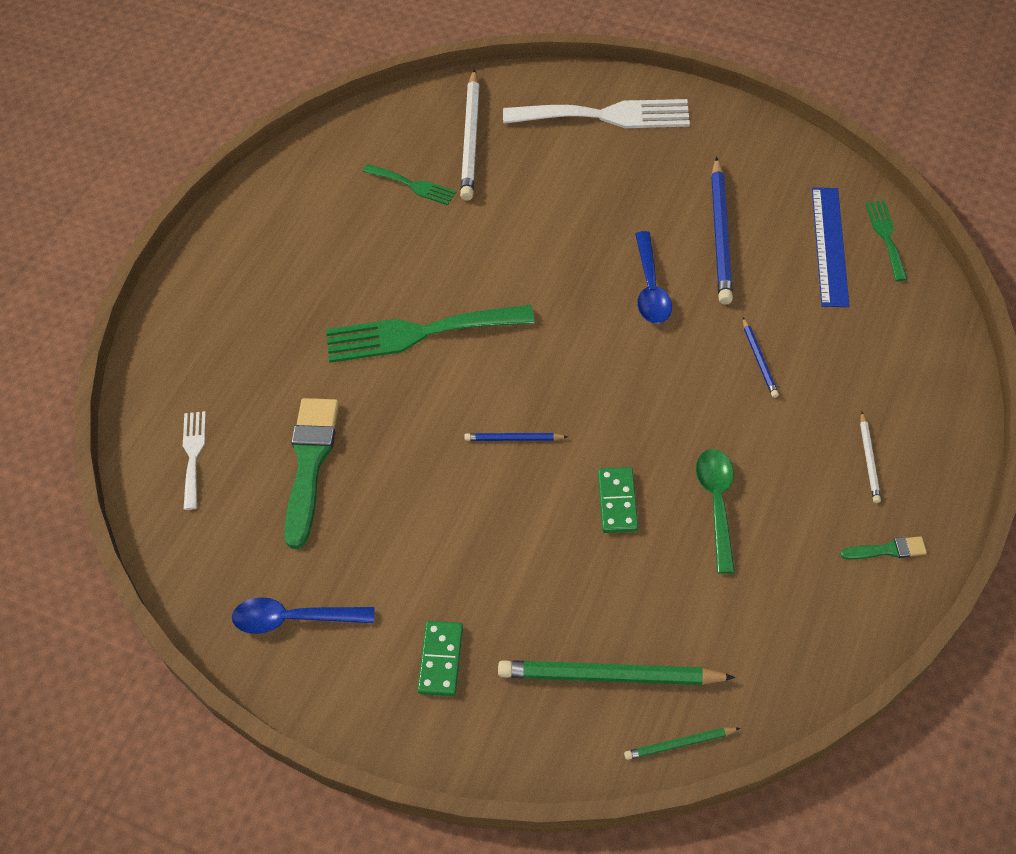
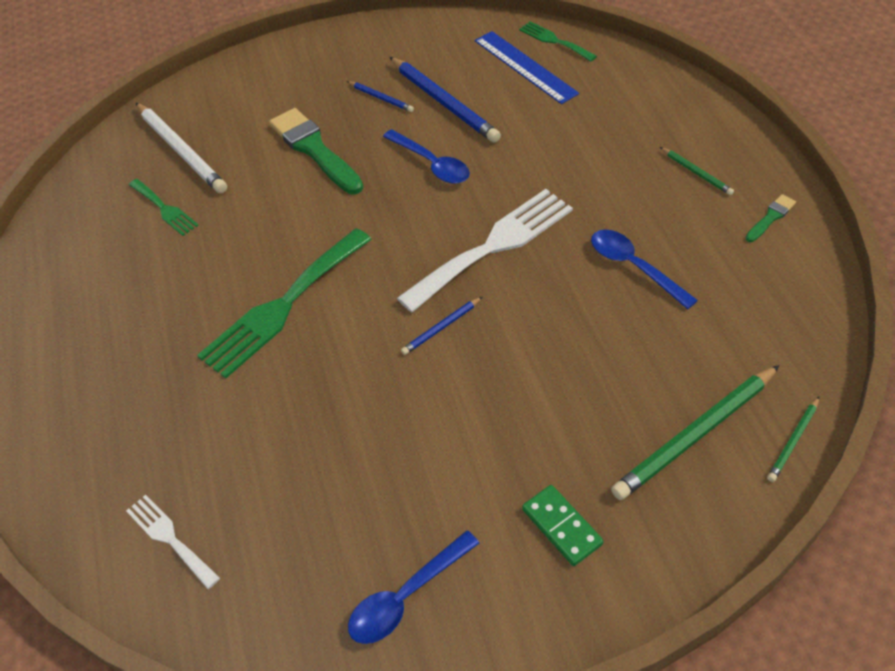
camera: 40 degrees left, 5 degrees down
(310, 463) = (290, 465): green brush -> green brush (314, 149)
(413, 185) = (164, 209): green fork -> green fork turned 60 degrees clockwise
(605, 116) = (276, 78): white fork -> white fork (493, 246)
(617, 501) = (565, 315): green domino -> none
(716, 503) = (634, 267): green spoon -> blue spoon
(759, 359) = (558, 160): blue pencil -> blue pencil (381, 98)
(869, 459) = (696, 173): white pencil -> green pencil

